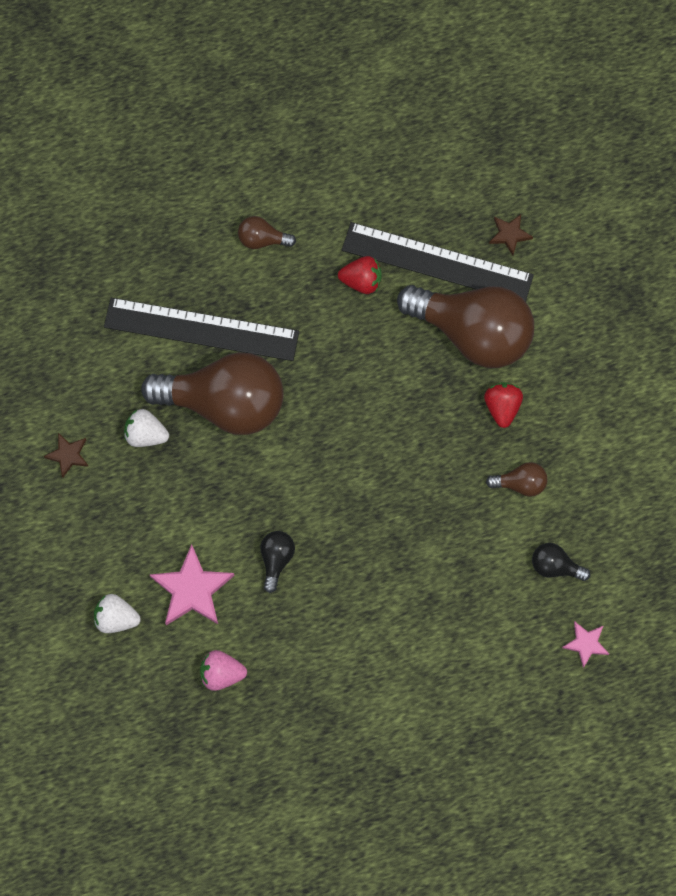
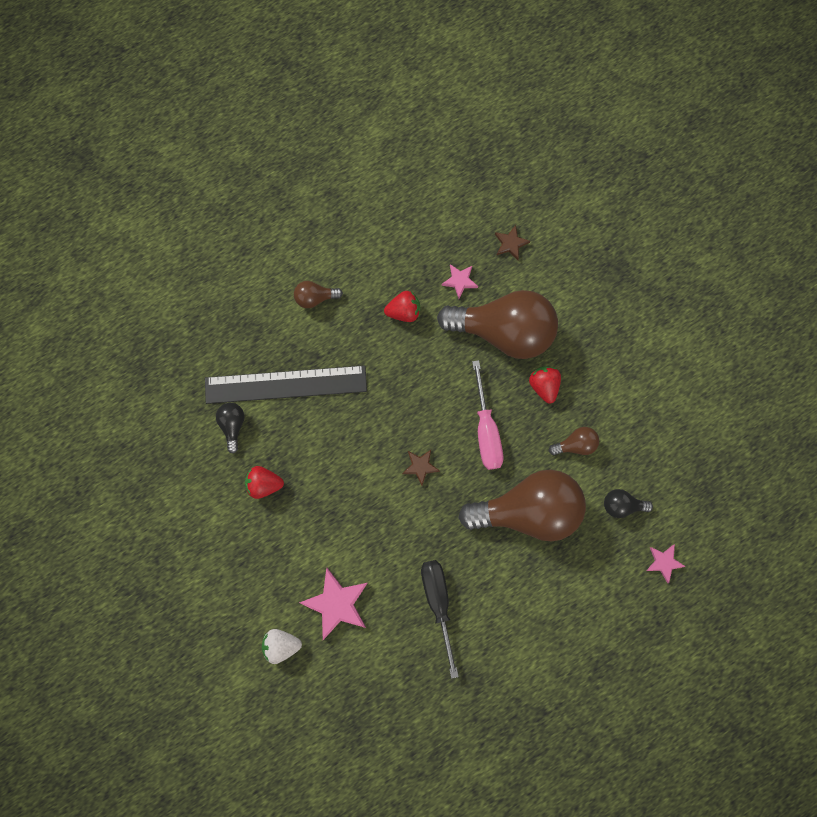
camera: 15 degrees left, 5 degrees up
(68, 455) = (205, 518): brown star -> brown star (420, 466)
(146, 434) = (264, 484): white strawberry -> red strawberry
(222, 673) = (380, 667): pink strawberry -> none
(225, 403) = (321, 441): brown light bulb -> brown light bulb (528, 510)
(276, 559) = (398, 560): black light bulb -> black light bulb (233, 425)
(309, 619) = (438, 602): none -> black screwdriver
(420, 440) = (486, 430): none -> pink screwdriver
(437, 262) = (460, 281): black ruler -> pink star

